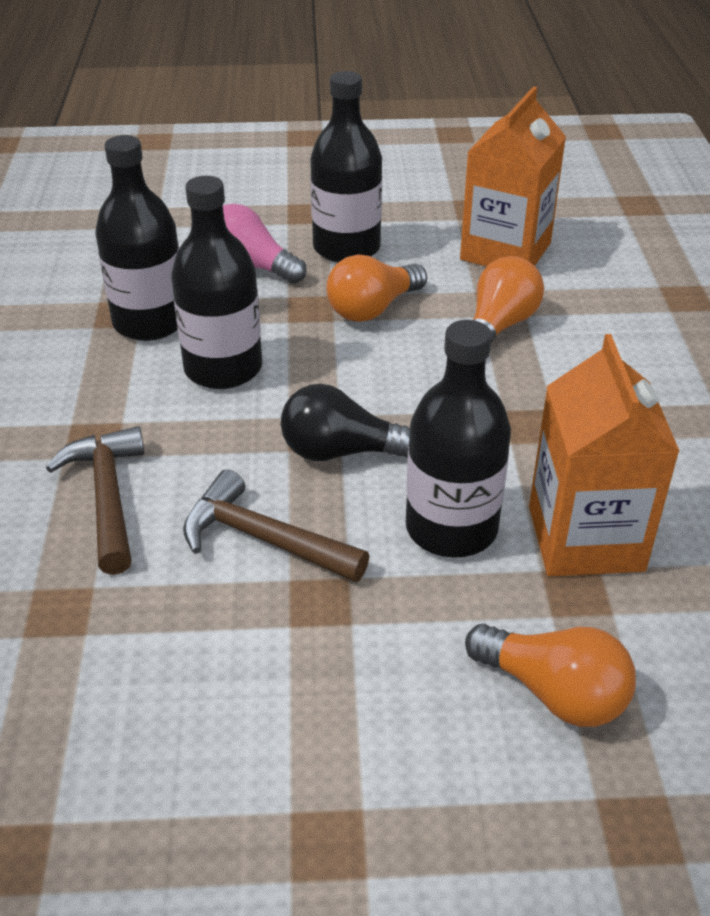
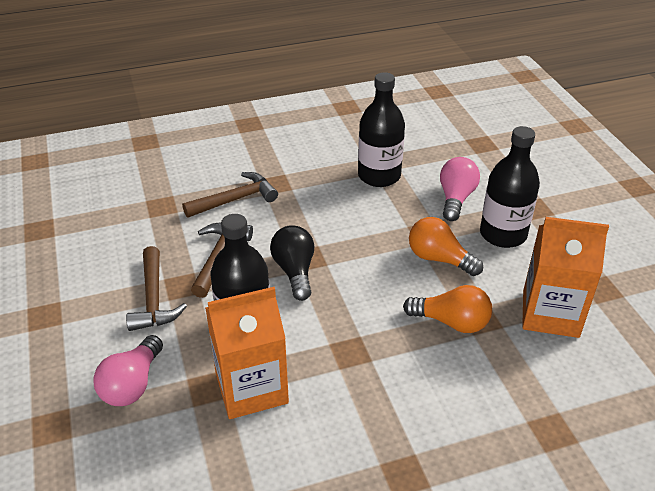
camera: 75 degrees right, 0 degrees up
(223, 368) = (349, 212): black bottle -> none
(342, 645) = (154, 299): none -> brown hammer
(554, 693) = (132, 384): orange light bulb -> pink light bulb

